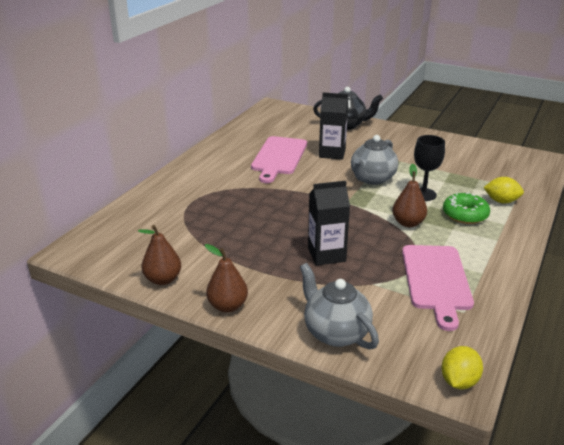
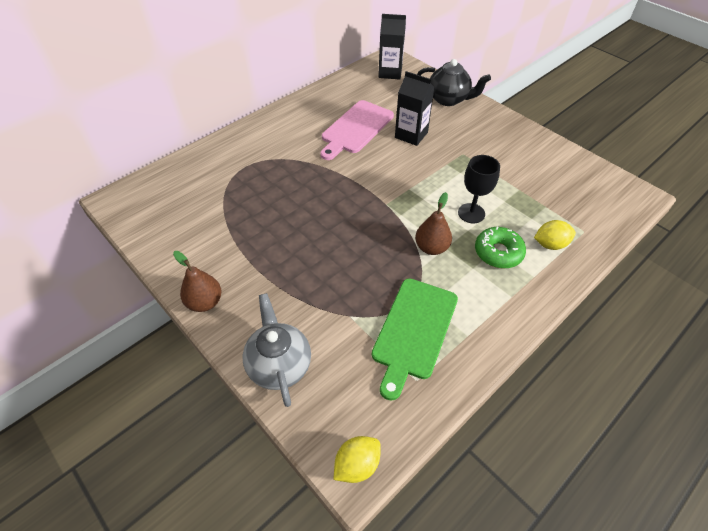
camera: 20 degrees right, 20 degrees up
(163, 279) = (169, 254): brown pear -> none
(326, 254) = (327, 266): black carton -> black carton (390, 72)
(372, 179) = (431, 179): grey teapot -> none
(436, 280) = (413, 331): pink cutting board -> green cutting board
(501, 201) = (550, 244): yellow lemon -> yellow lemon turned 45 degrees counterclockwise

